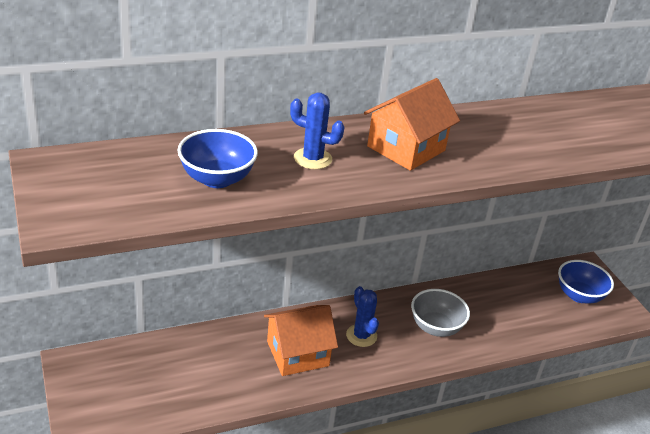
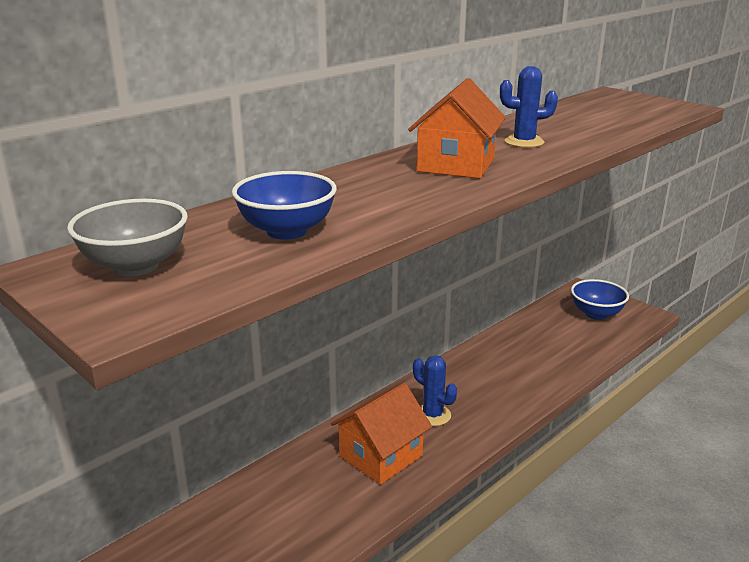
camera: 20 degrees left, 10 degrees down
(312, 159) = (373, 192): blue cactus -> blue cactus (524, 142)
(436, 327) = (497, 382): grey bowl -> grey bowl (135, 266)

